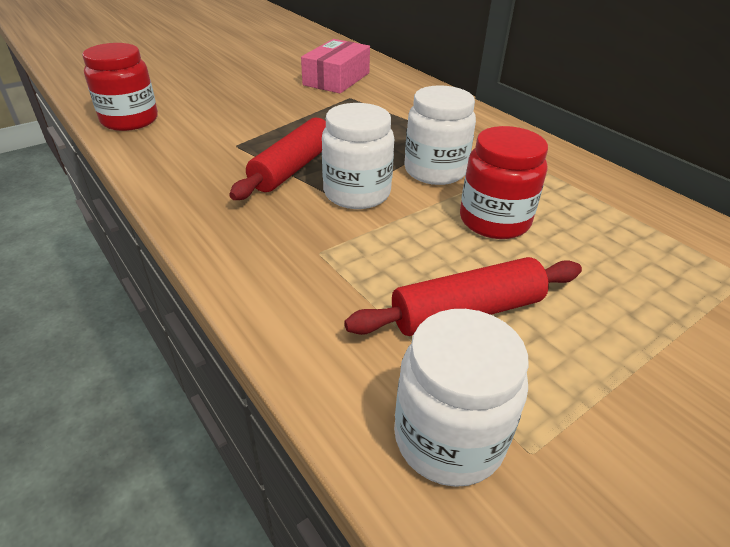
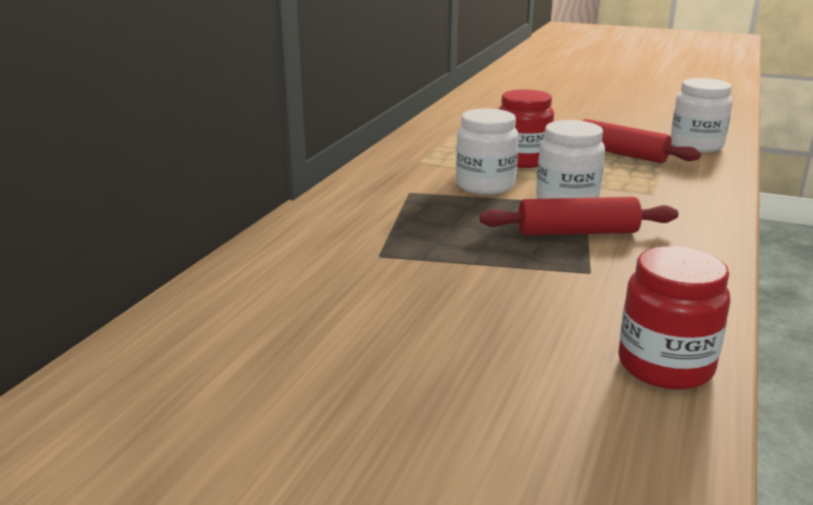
camera: 120 degrees left, 15 degrees down
(336, 79) = (325, 281): pink box -> none

